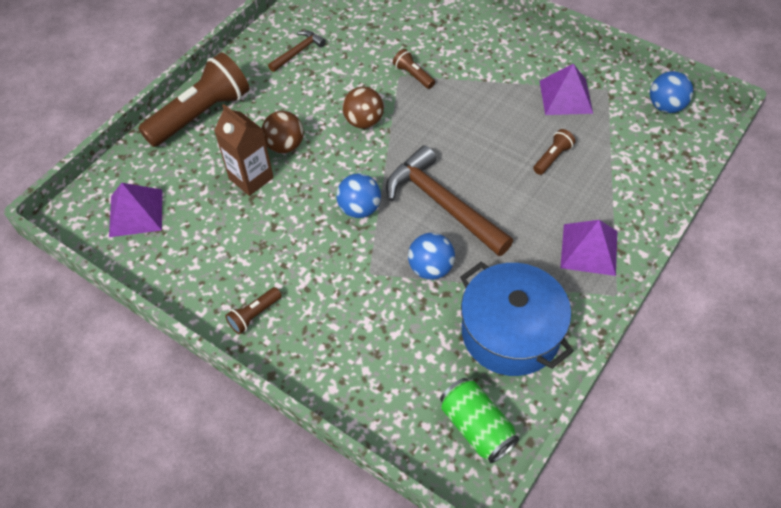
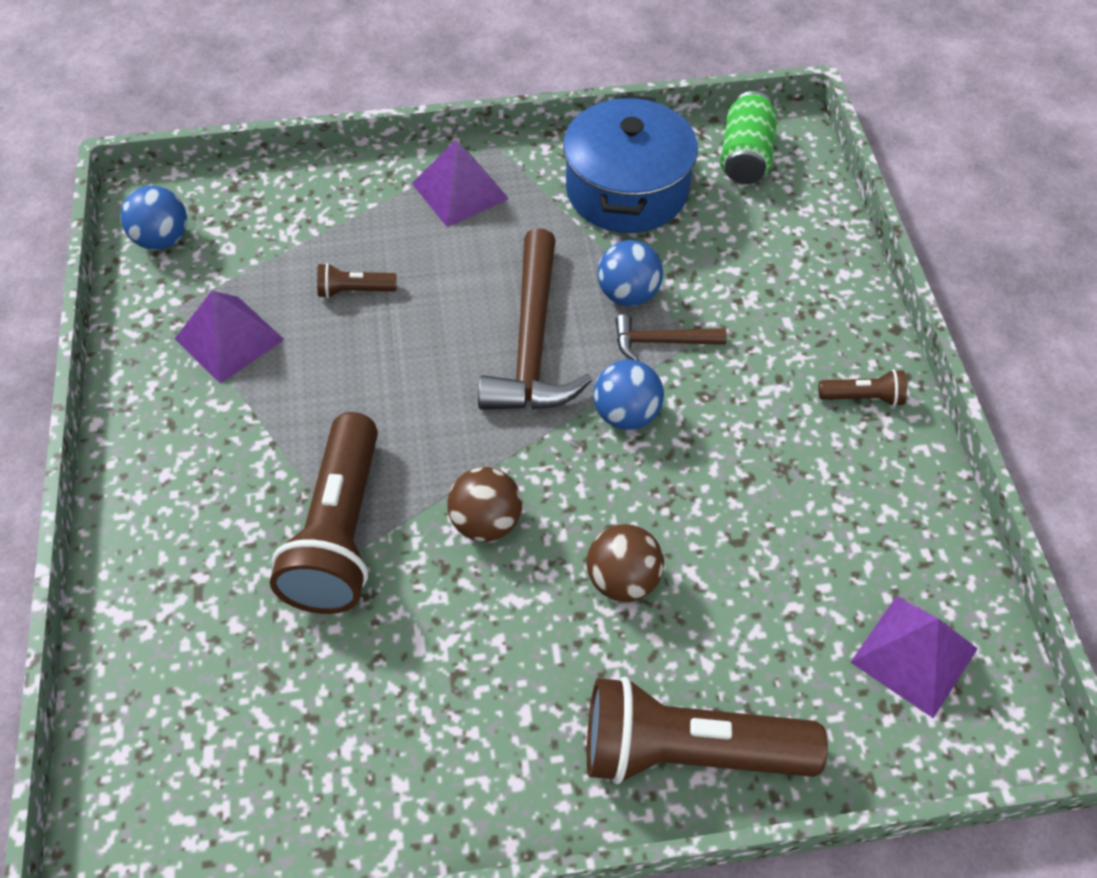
camera: 135 degrees left, 0 degrees up
(251, 178) = (714, 570): brown carton -> none
(298, 52) = (430, 736): brown hammer -> brown hammer (662, 341)
(413, 75) = (339, 533): brown flashlight -> brown flashlight, size x2.29

